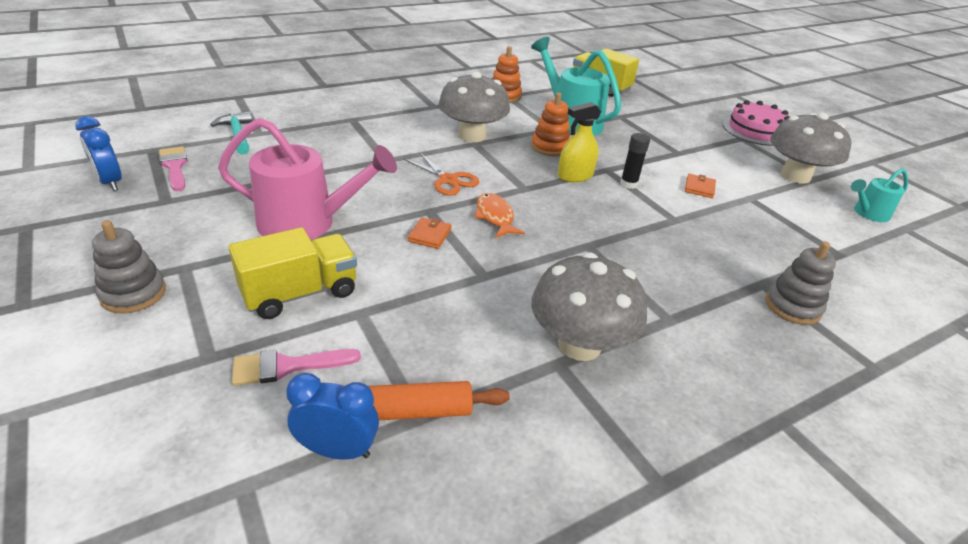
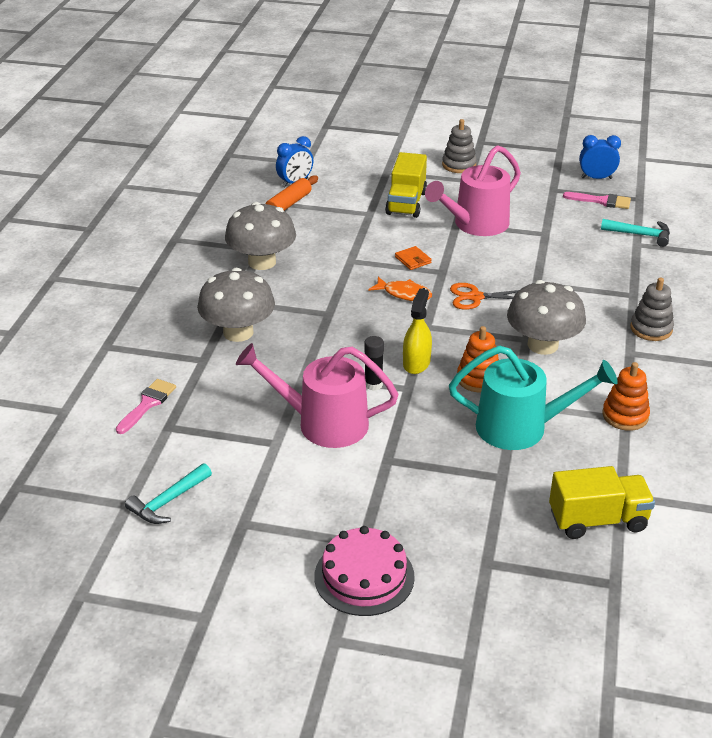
camera: 135 degrees right, 0 degrees up
(287, 366) = (356, 186): pink brush -> pink brush (147, 404)
(699, 188) = (322, 423): orange wallet -> pink watering can
(792, 306) = (174, 355): grey stacking toy -> grey stacking toy (651, 329)
(795, 176) = (262, 512): grey mushroom -> grey mushroom (238, 332)
(868, 213) = (168, 501): turquoise watering can -> turquoise hammer

